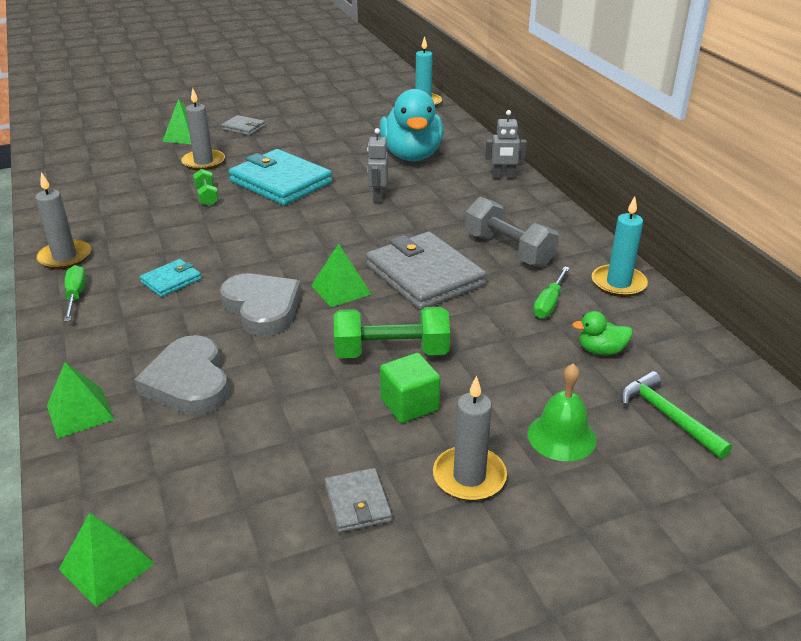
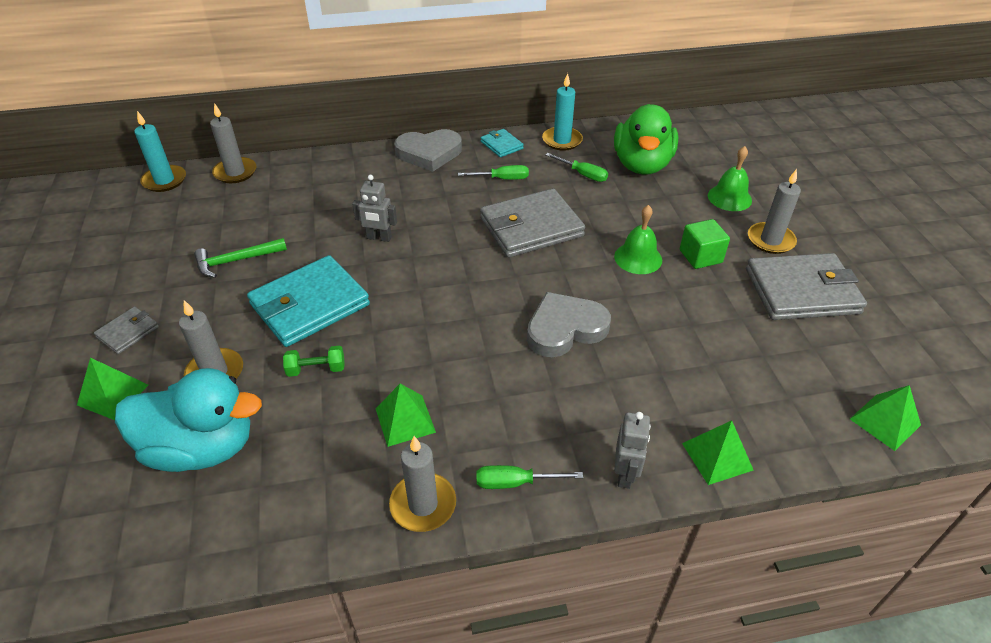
camera: 80 degrees left, 10 degrees up
(171, 280) = (502, 397): turquoise wallet -> turquoise wallet (501, 145)
(189, 382) = (674, 380): grey heart -> grey heart (429, 153)
(341, 289) = (543, 277): green pyramid -> green pyramid (405, 420)
(357, 503) = (801, 291): grey wallet -> grey wallet, size x2.09
(391, 352) = (638, 258): green dumbbell -> green bell
(411, 156) = (297, 205): turquoise duck -> turquoise duck (202, 448)
(448, 124) = (235, 172): none -> grey candle
(503, 177) = (373, 160): grey robot -> grey robot (625, 474)
(508, 250) = (502, 179): grey dumbbell -> green screwdriver
(601, 350) = (641, 165): green duck -> green duck, size x2.35
(668, 416) = (708, 156): green hammer -> green hammer (236, 260)

